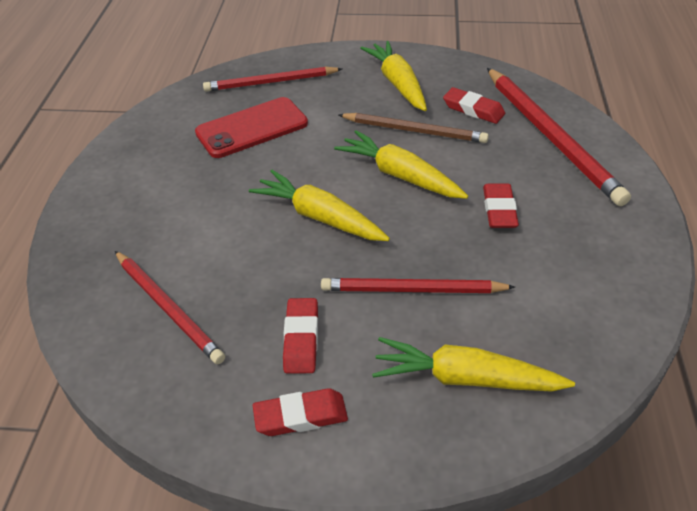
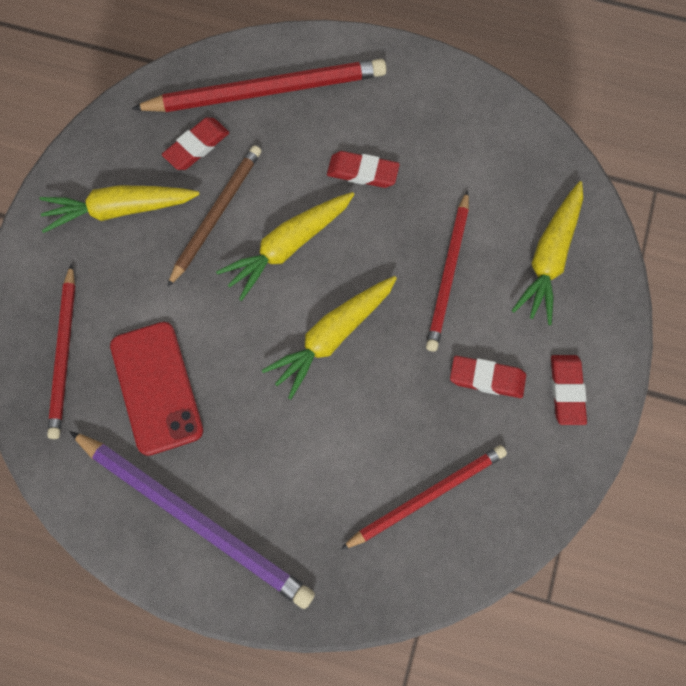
camera: 80 degrees left, 25 degrees up
(144, 166) = (194, 519): none -> purple pencil

